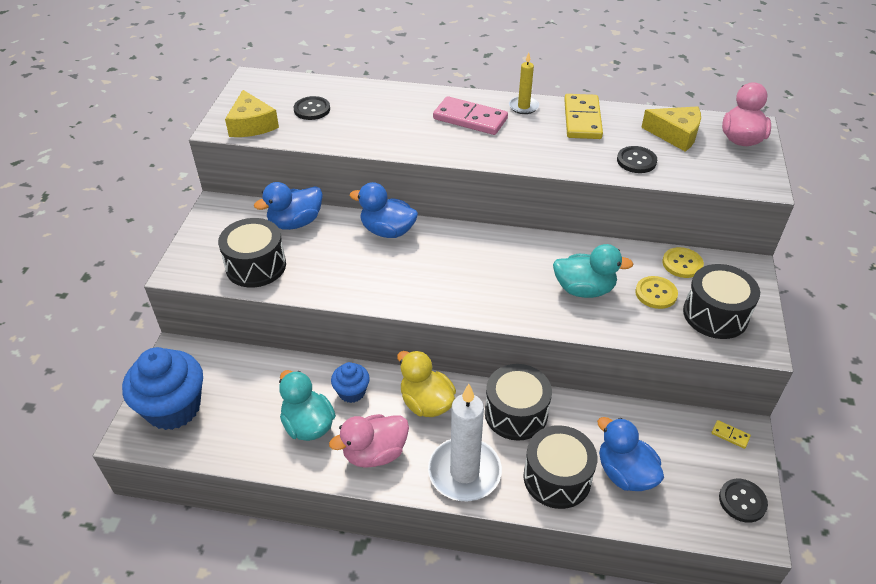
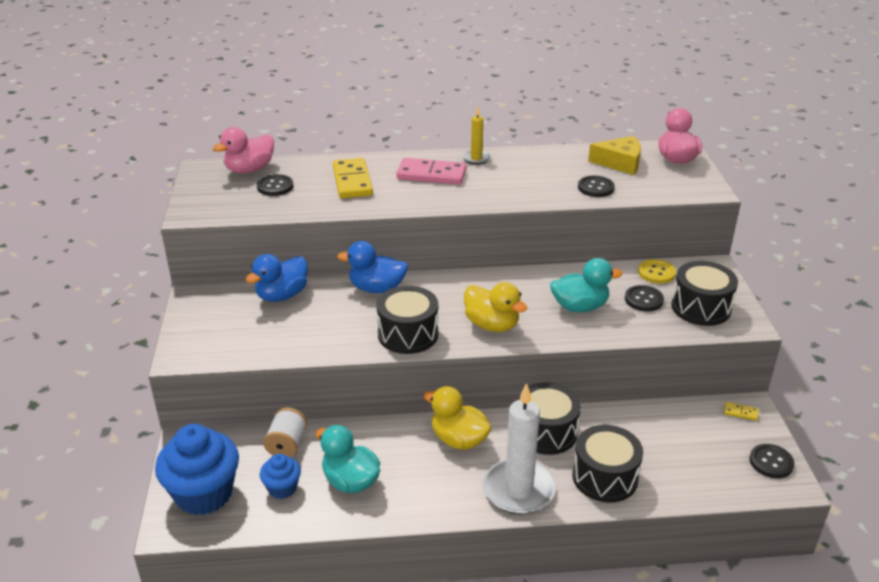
camera: 15 degrees left, 10 degrees down
(251, 125) = (220, 207): yellow cheese -> none
(256, 266) = (258, 339): black drum -> black drum (408, 334)
(264, 373) = (287, 444): none -> white spool
(352, 392) = (382, 444): blue cupcake -> blue cupcake (282, 488)
(375, 453) = (426, 492): pink duck -> pink duck (249, 169)
(485, 293) = (492, 325): none -> yellow duck
(582, 119) = (534, 162): yellow domino -> yellow domino (352, 181)
(625, 473) = (663, 461): blue duck -> none
(656, 293) = (643, 299): yellow button -> black button

